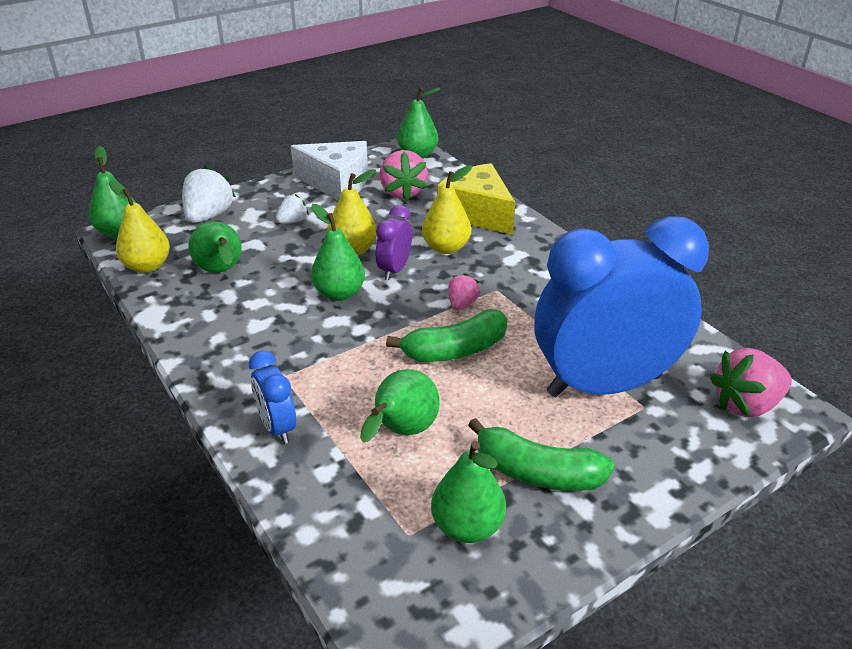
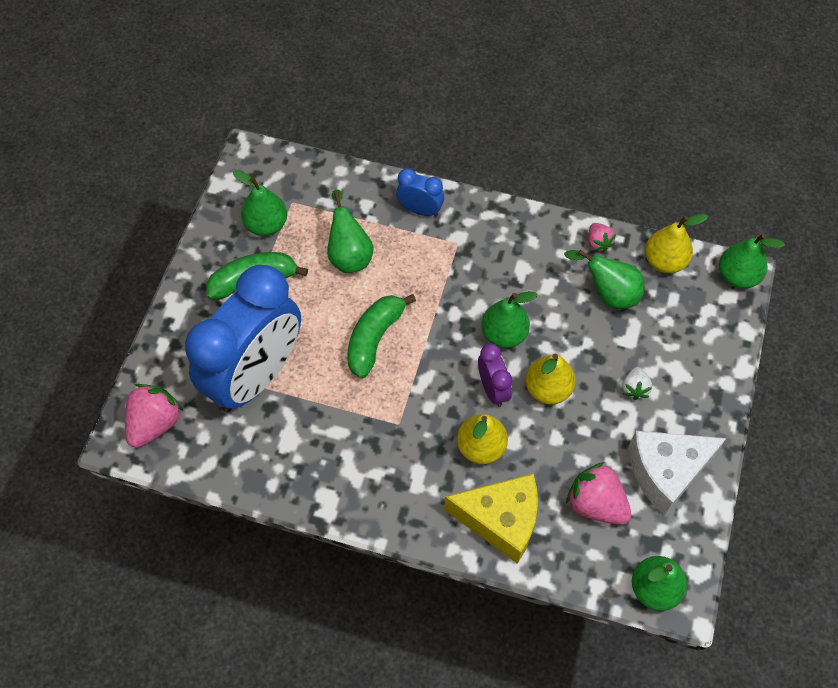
camera: 140 degrees right, 25 degrees up
(209, 216) = (705, 343): white strawberry -> none
(462, 304) = (409, 387): pink strawberry -> pink strawberry (598, 243)

